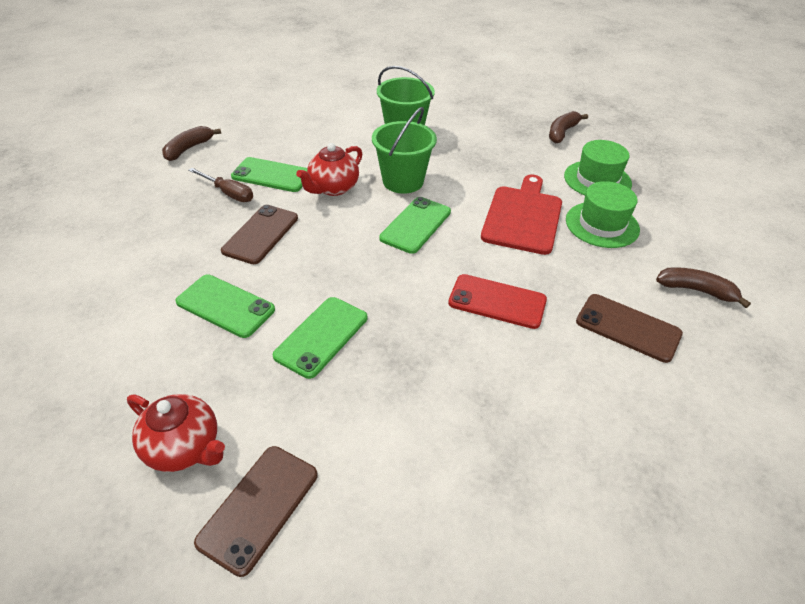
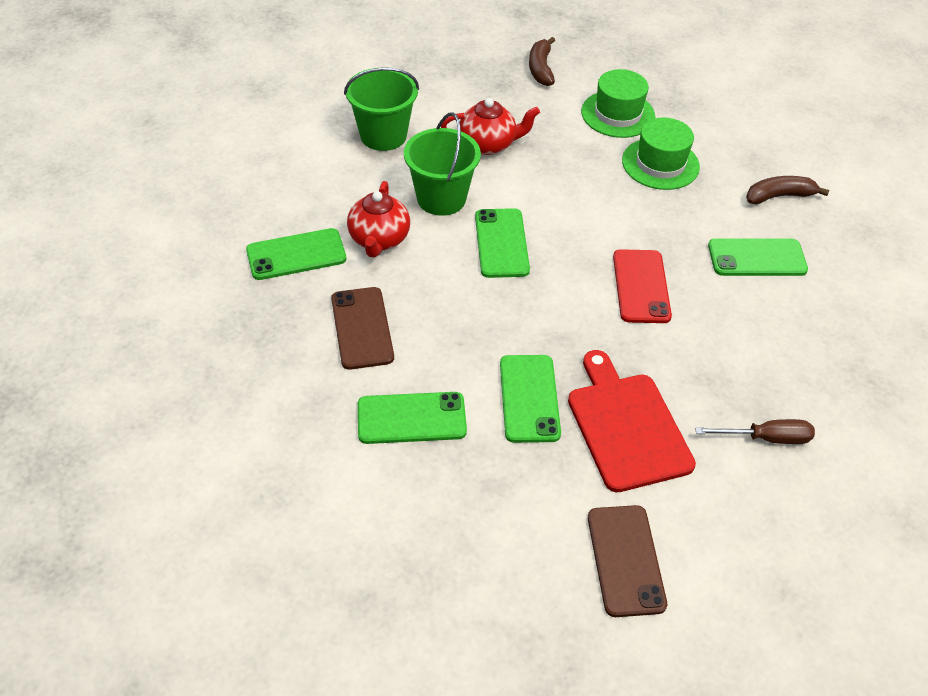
camera: 35 degrees left, 5 degrees up
(184, 447) = (519, 556): red teapot -> red teapot (488, 144)
(189, 149) = (159, 265): brown banana -> none
(228, 193) = (273, 298): brown screwdriver -> brown screwdriver (766, 438)
(497, 301) = (641, 286): red phone -> red phone turned 75 degrees counterclockwise
(523, 217) = (588, 187): red cutting board -> red cutting board (627, 426)
(628, 328) = (757, 258): brown phone -> green phone

